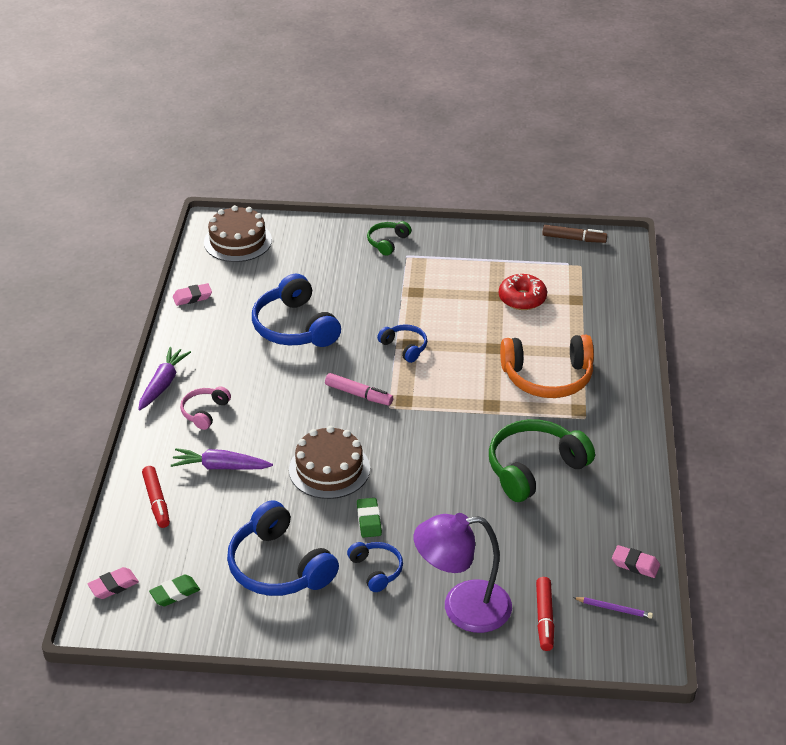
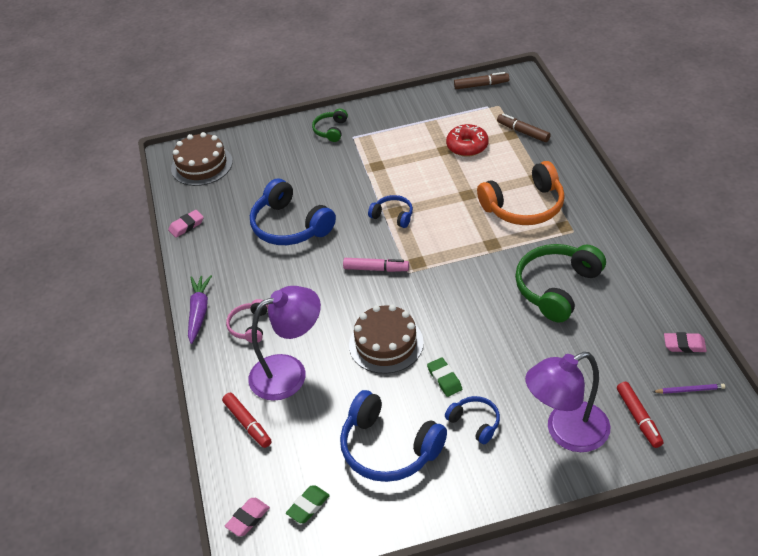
camera: 15 degrees left, 5 degrees up
(220, 467) = (289, 372): purple carrot -> purple lamp
(591, 301) = (523, 132): none -> brown marker

